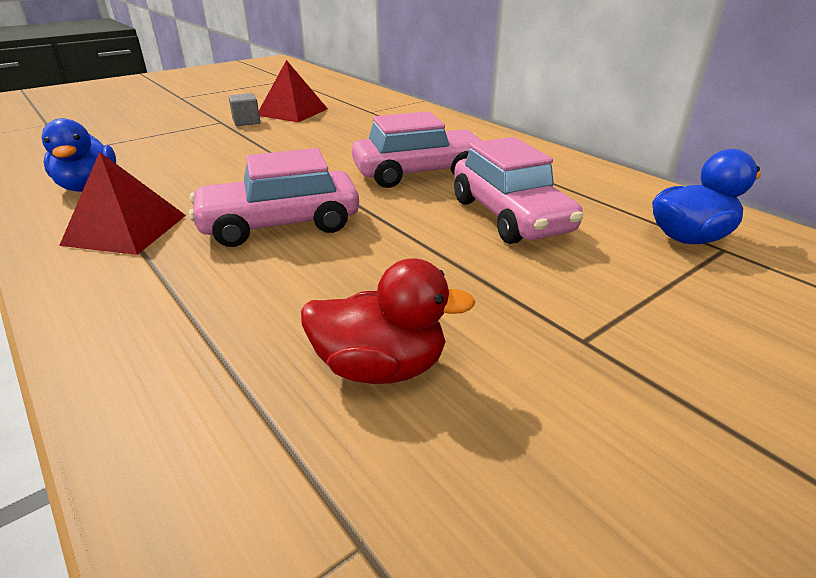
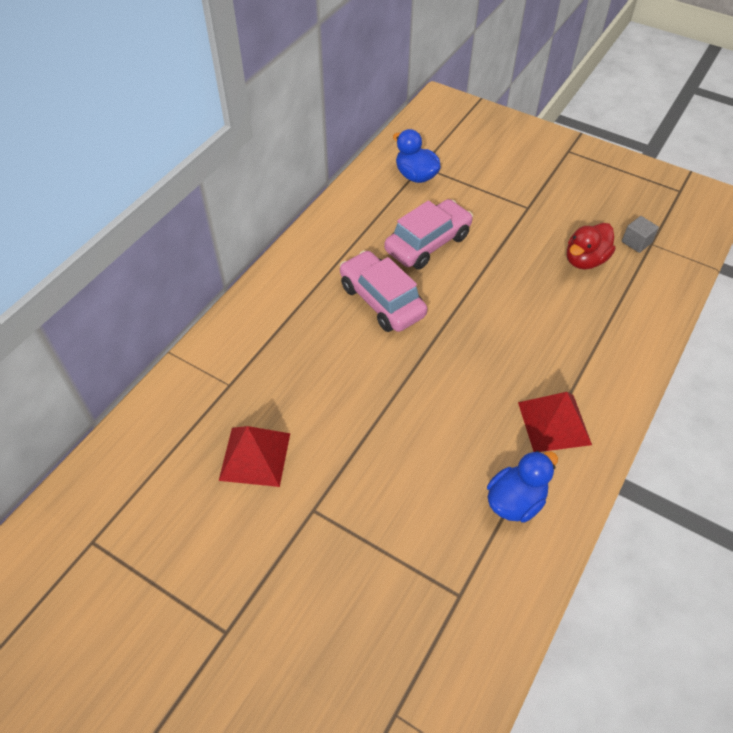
camera: 110 degrees left, 20 degrees up
(246, 122) = (305, 483): grey cube -> grey cube (636, 242)
(280, 225) = (500, 344): pink car -> none
(381, 367) = (585, 260): red duck -> red duck turned 120 degrees counterclockwise

